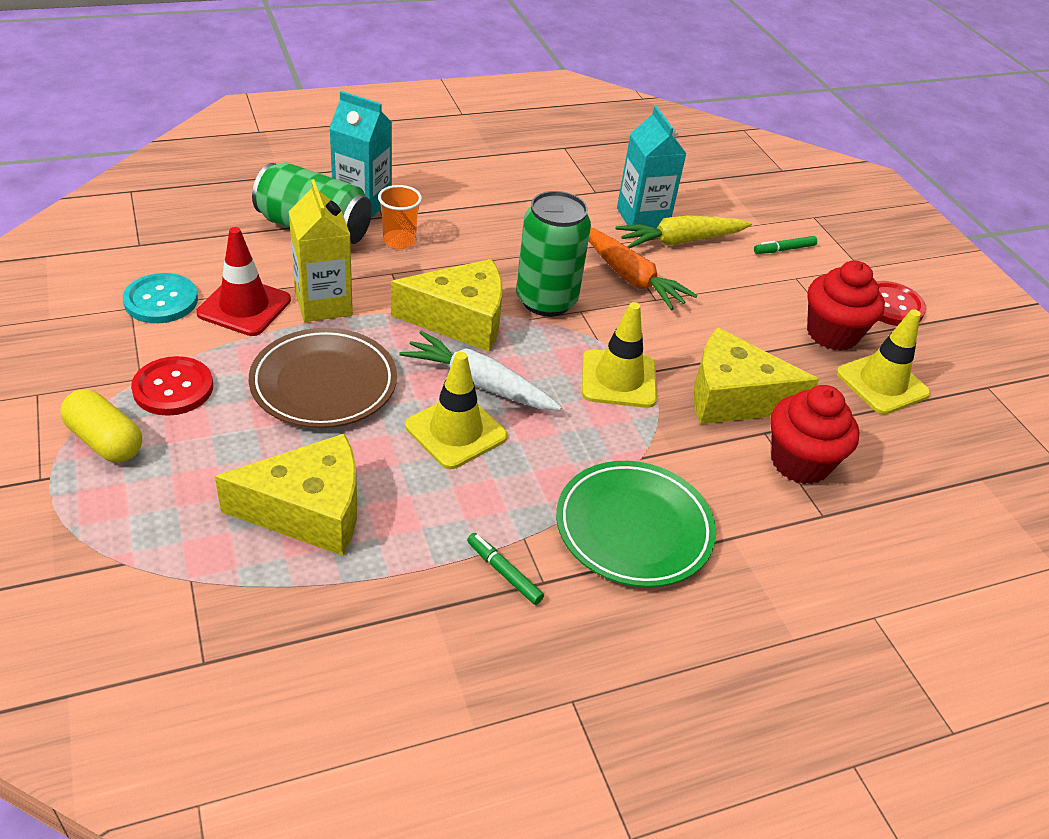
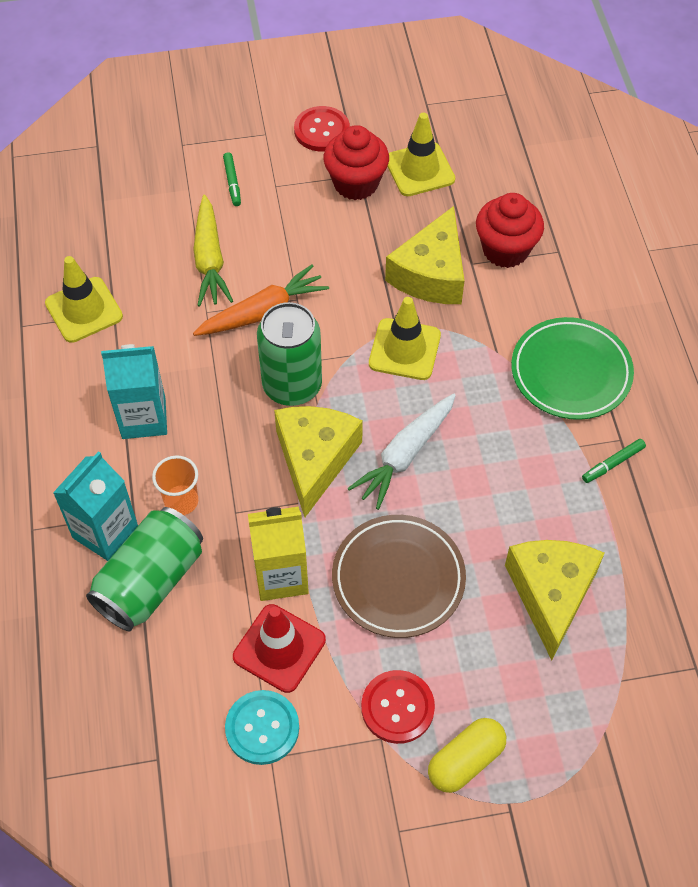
camera: 75 degrees left, 15 degrees up
(456, 431) = (463, 479): yellow traffic cone -> yellow traffic cone (84, 310)
(642, 218) = (167, 282): turquoise carton -> turquoise carton (143, 418)

